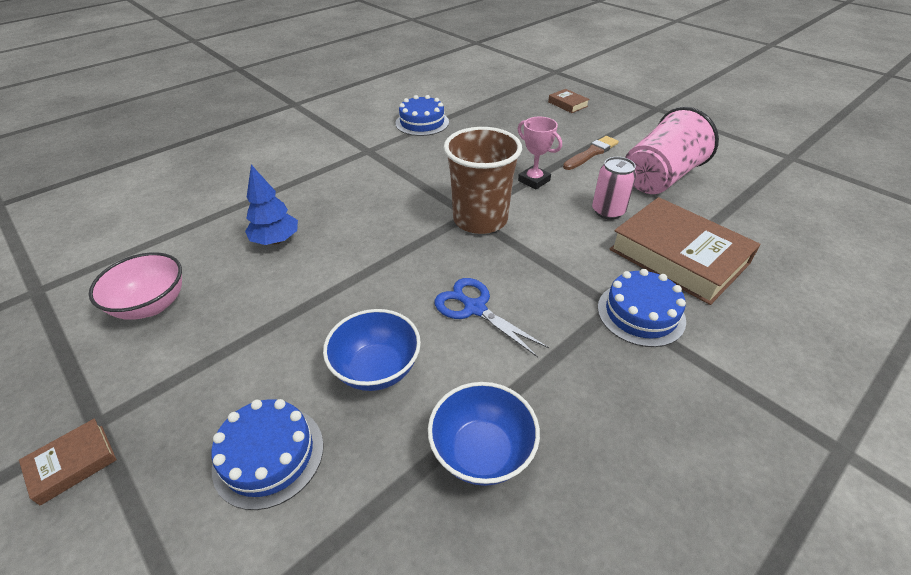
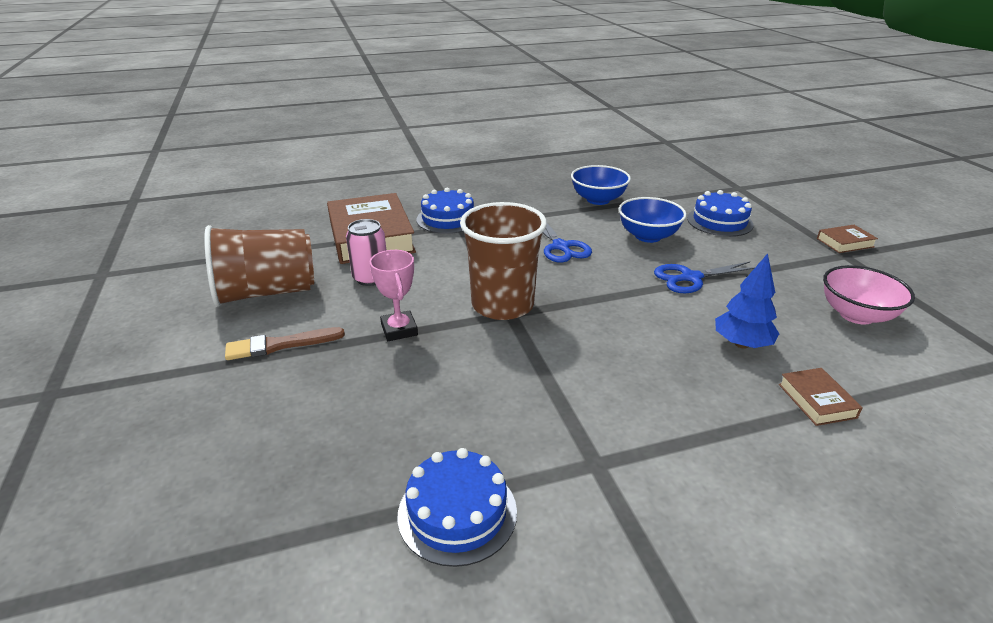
camera: 155 degrees left, 10 degrees down
(317, 305) = (691, 278): none -> blue scissors
(568, 104) = (146, 462): brown book -> brown book (816, 401)
(660, 178) = (266, 292): pink cup -> brown cup

